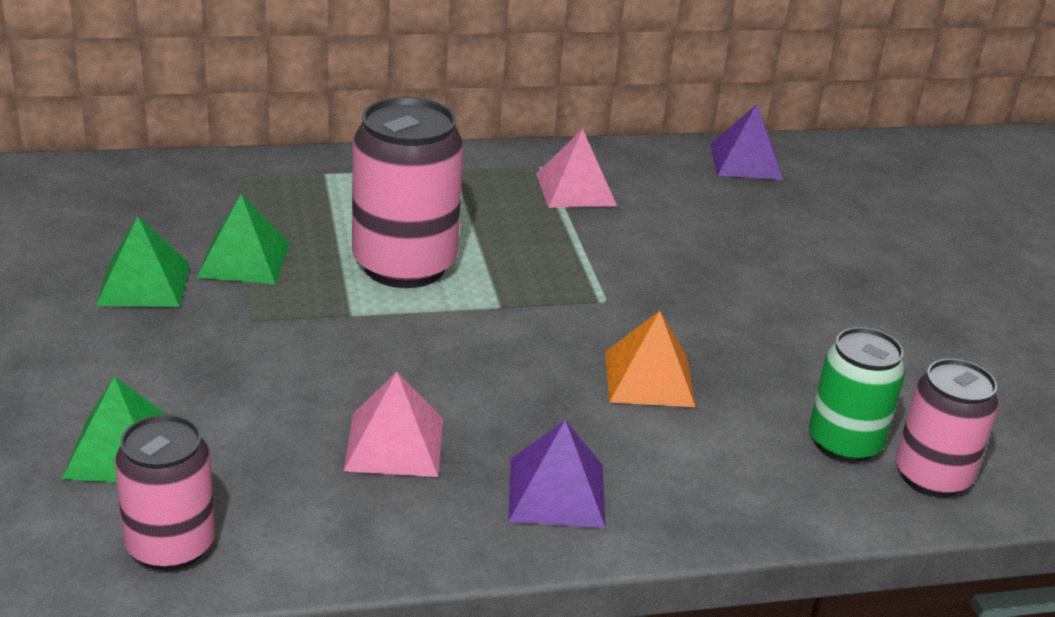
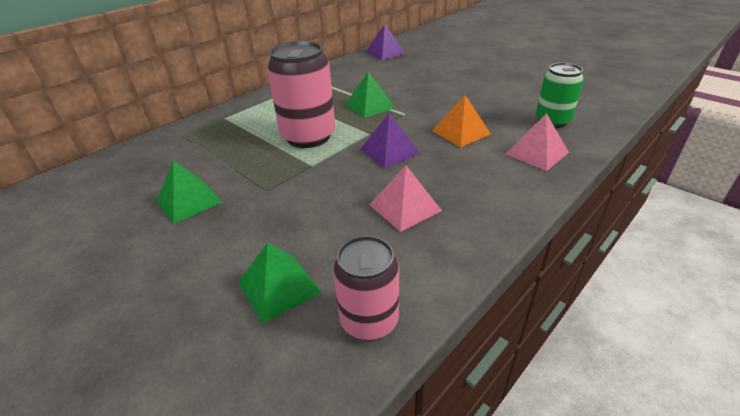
camera: 30 degrees left, 5 degrees up
(243, 260) = (229, 167): green pyramid -> green pyramid (369, 106)
(557, 492) = (494, 190): purple pyramid -> purple pyramid (389, 151)
(576, 189) = (338, 83): pink pyramid -> pink pyramid (537, 153)
(931, 476) = (591, 118): pink can -> none

